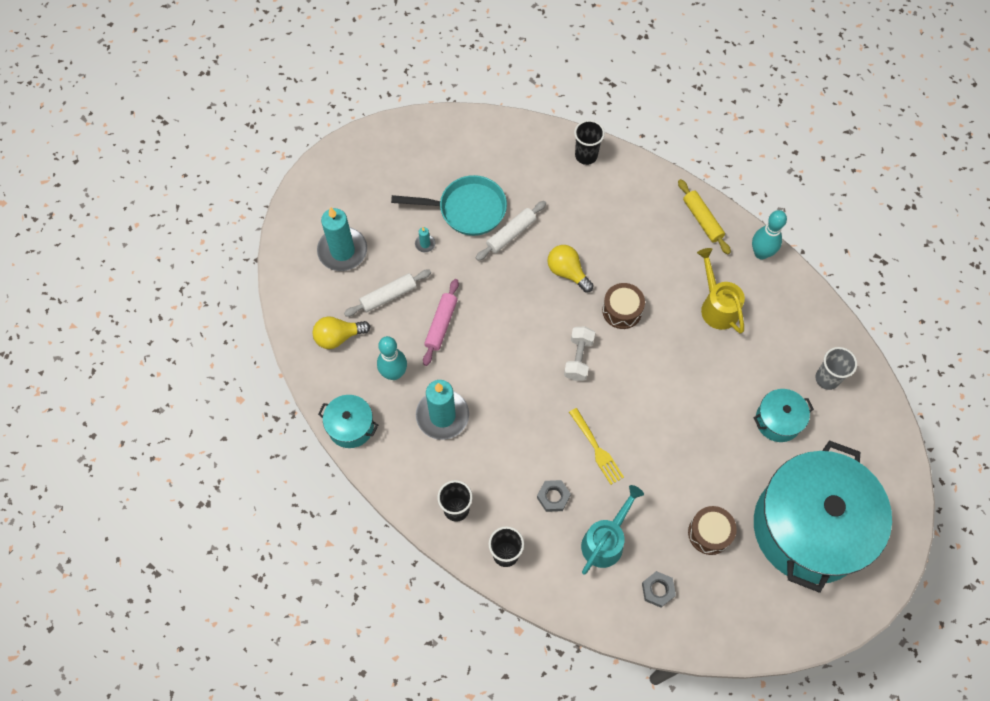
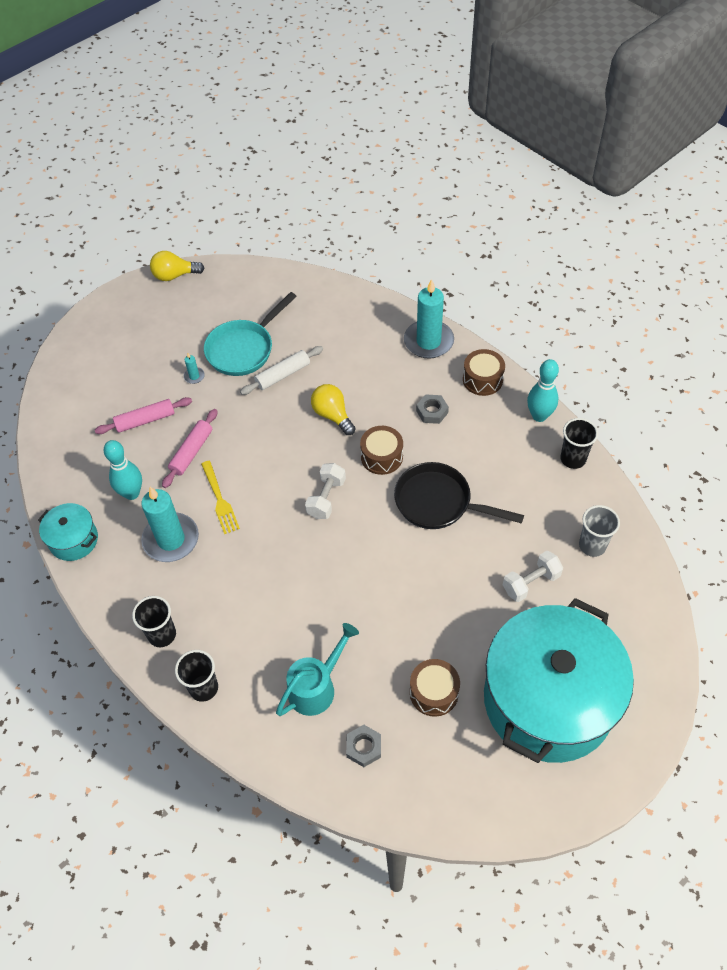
camera: 10 degrees right, 10 degrees down
(338, 337) = (85, 453): yellow light bulb -> yellow light bulb (174, 275)
(342, 251) = (111, 375): turquoise candle -> turquoise candle (428, 341)
(388, 296) = (145, 420): white rolling pin -> pink rolling pin
(467, 209) = (244, 349): turquoise pan -> turquoise pan turned 120 degrees clockwise
(553, 497) = (269, 634): grey nut -> grey nut (432, 412)
(586, 155) = (374, 311): black cup -> black cup (573, 459)
(596, 449) = (326, 590): yellow fork -> yellow fork (219, 500)
(683, 351) = (439, 502): none -> black pan
(702, 220) = (482, 379): yellow rolling pin -> brown drum
(717, 305) = (483, 461): yellow watering can -> none
(778, 420) = (531, 582): turquoise pot -> white dumbbell

